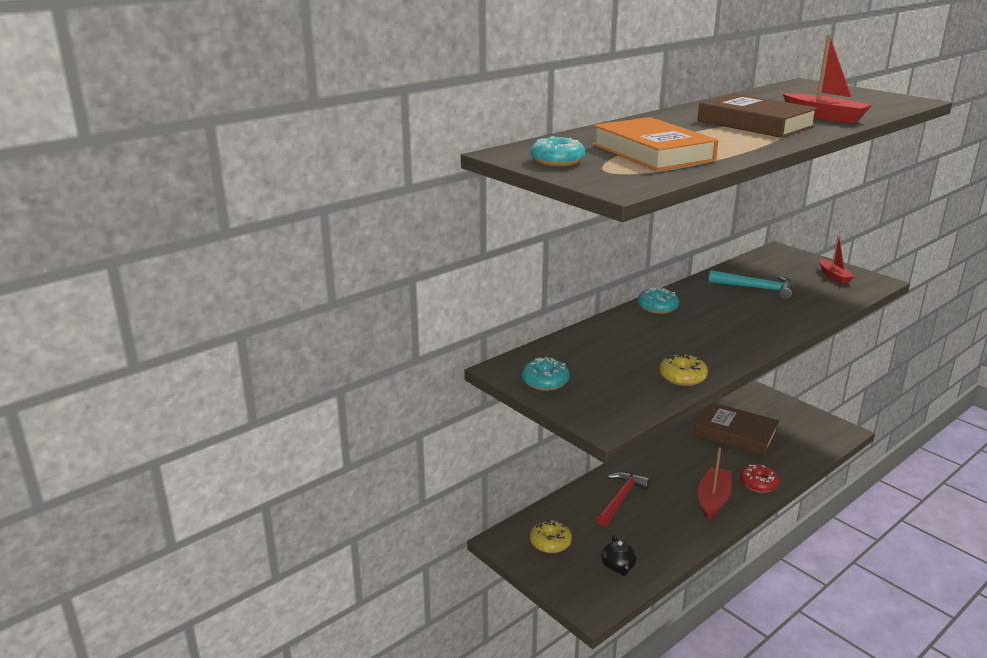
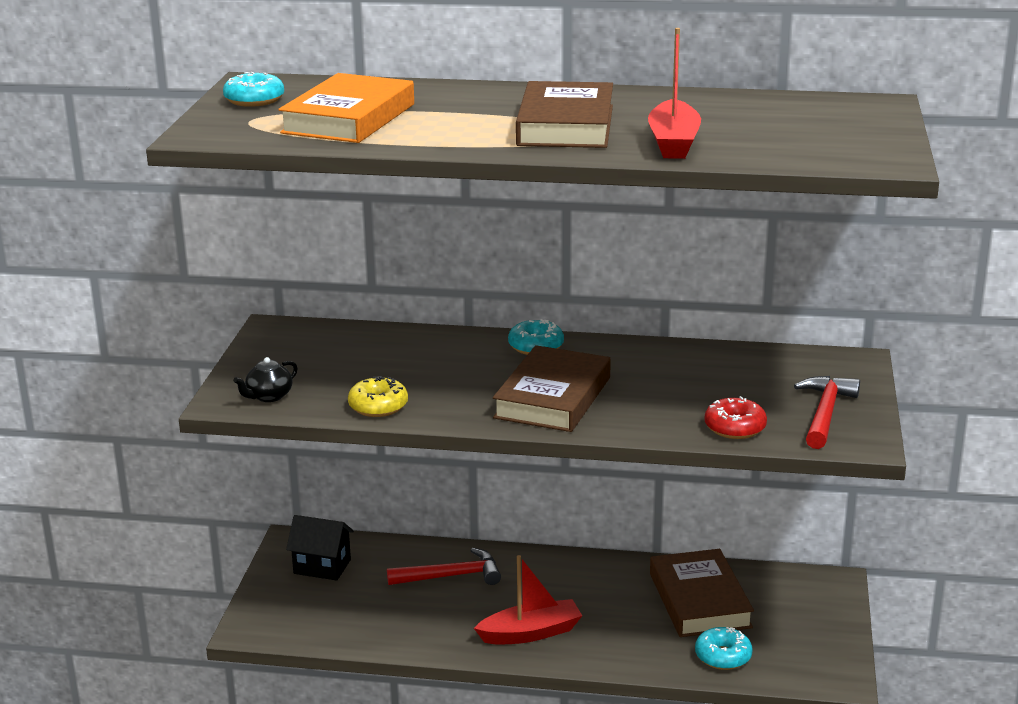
camera: 50 degrees right, 0 degrees up
(545, 381) = (274, 352): turquoise donut -> turquoise donut (723, 656)
(550, 542) = (322, 566): yellow donut -> black house
(618, 566) = (331, 619): black teapot -> black teapot (269, 396)
(735, 326) = (552, 397): none -> brown book
(757, 288) = (692, 380): turquoise hammer -> none
(758, 484) = (608, 652): red donut -> red donut (735, 428)
(834, 276) = (825, 413): red boat -> red hammer

